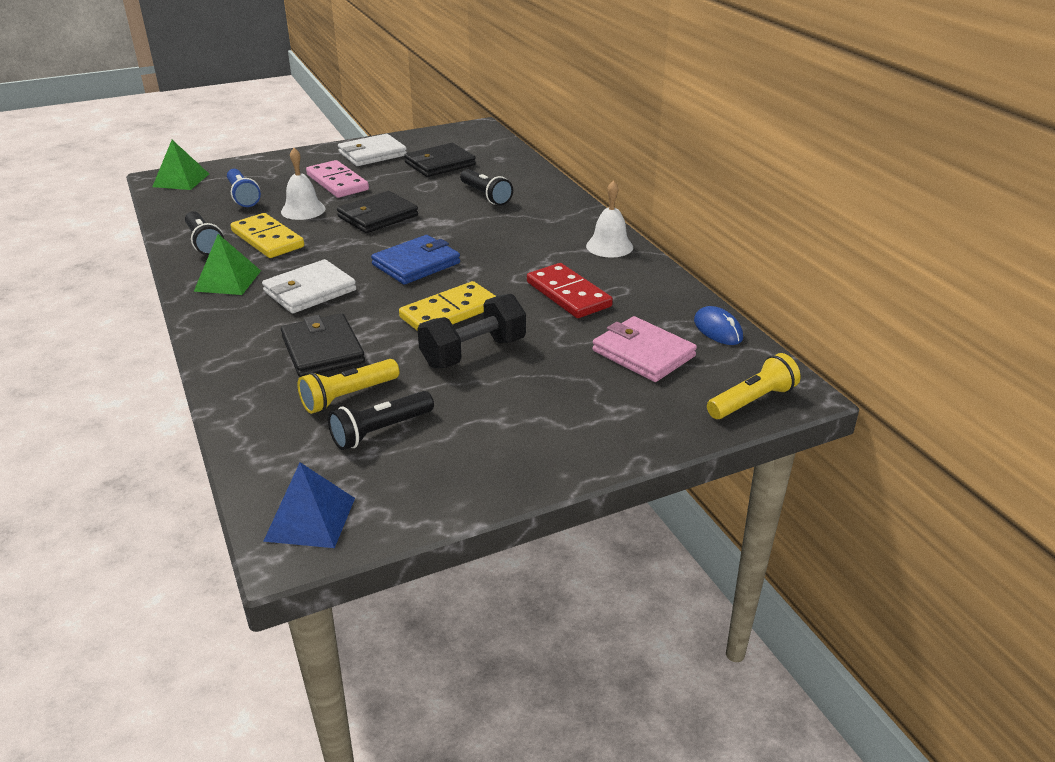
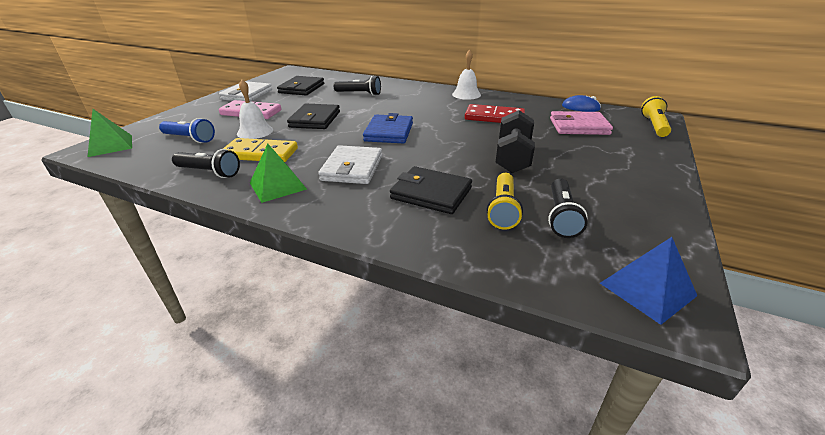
camera: 40 degrees left, 0 degrees up
(449, 312) = (458, 146): yellow domino -> none

